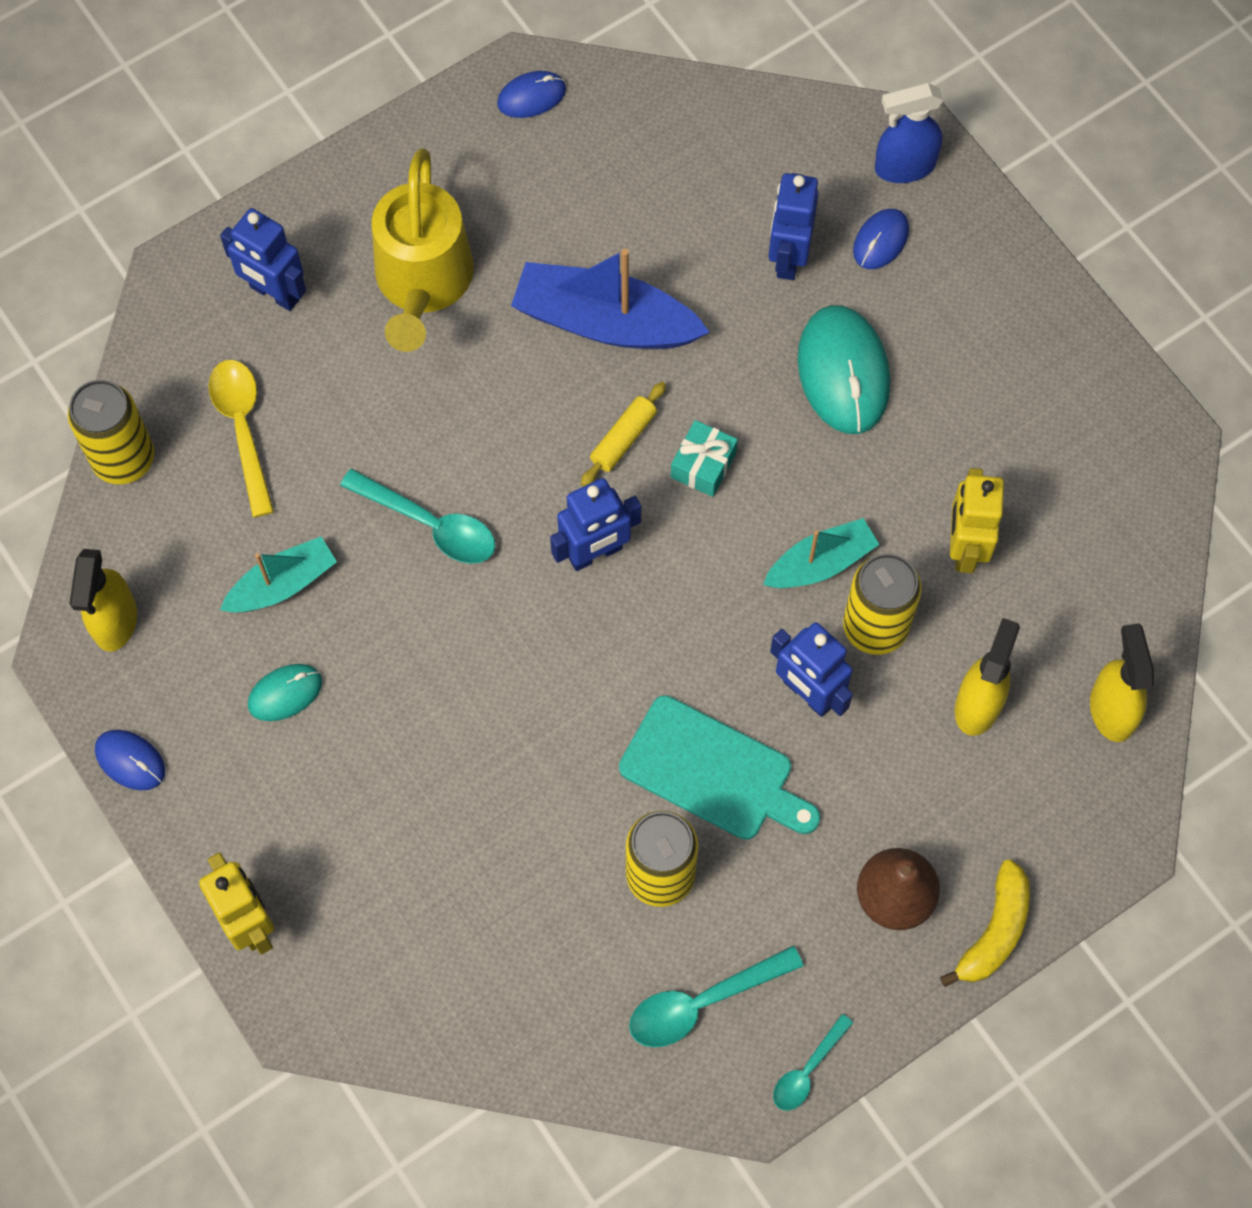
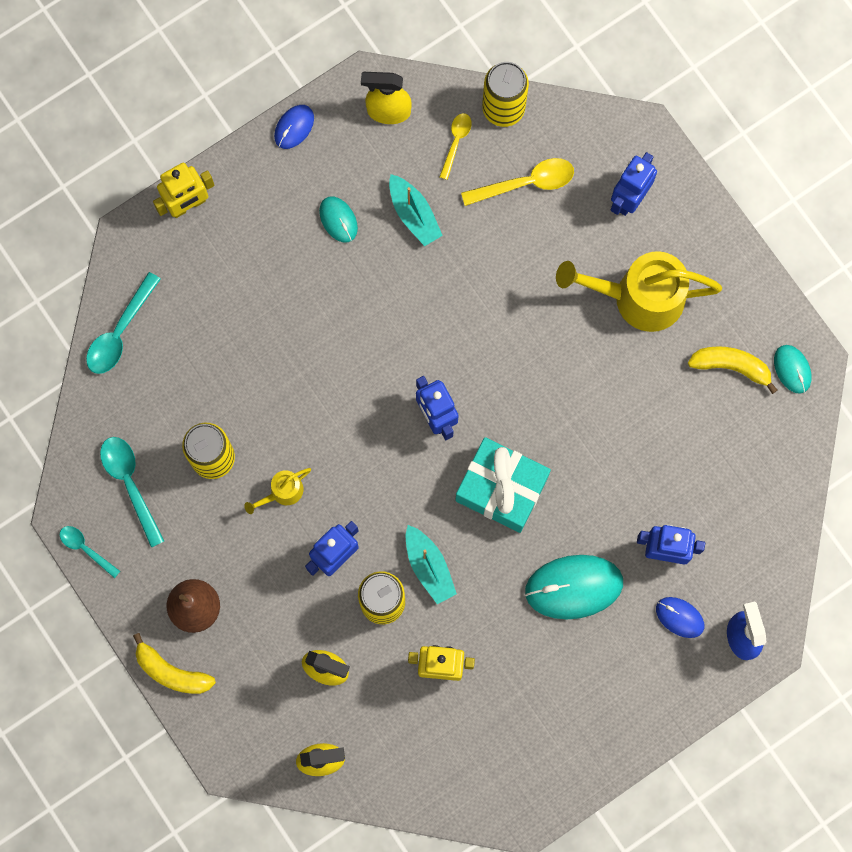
camera: 90 degrees right, 10 degrees up
(172, 525) = (456, 142): none -> yellow spoon
(429, 524) = (457, 307): turquoise spoon -> turquoise spoon (120, 331)
(526, 169) = (731, 366): none -> yellow banana
(531, 97) = (792, 369): blue mouse -> turquoise mouse
(604, 322) = (610, 422): blue boat -> none
(623, 439) = (521, 435): yellow rolling pin -> none
(703, 465) = (501, 489): turquoise gift -> turquoise gift, size x1.96
(713, 771) = (282, 492): turquoise cutting board -> yellow watering can

